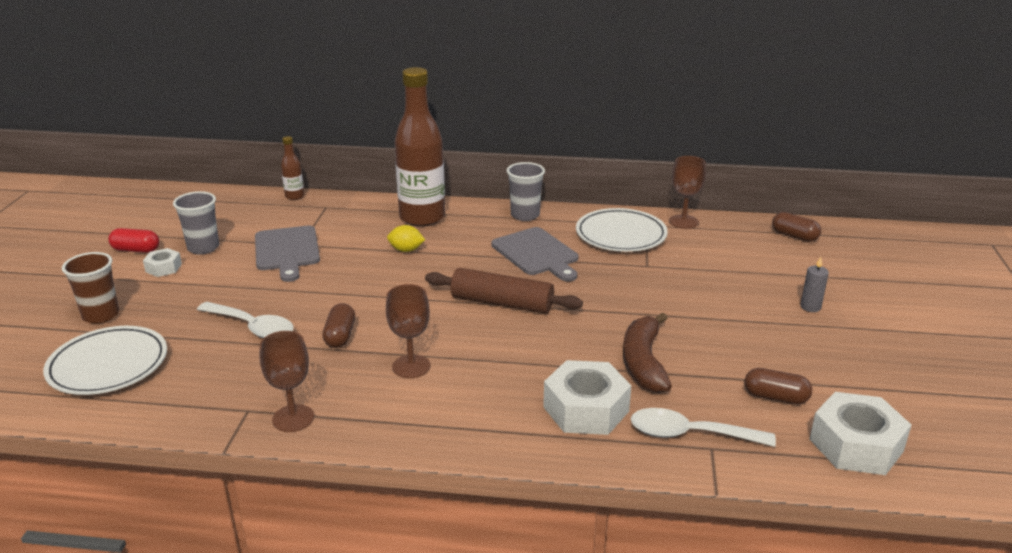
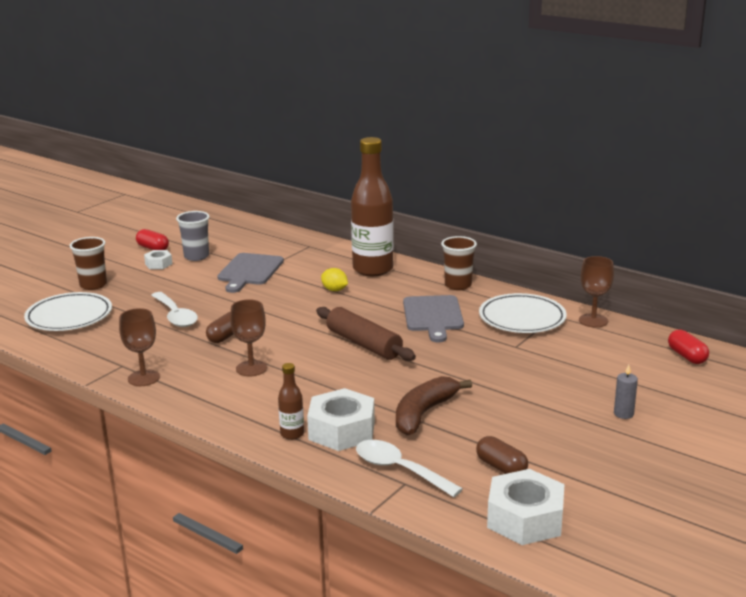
camera: 30 degrees right, 5 degrees down
(294, 196) = (295, 234): brown bottle -> brown bottle (292, 434)
(525, 215) = (458, 285): grey cup -> brown cup
(794, 236) = (687, 356): brown capsule -> red capsule

